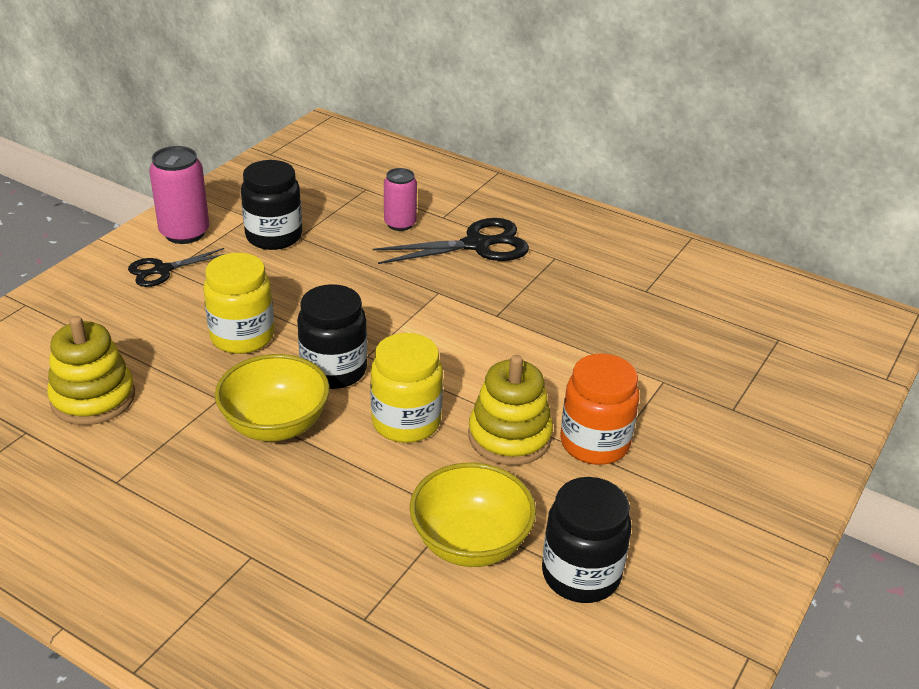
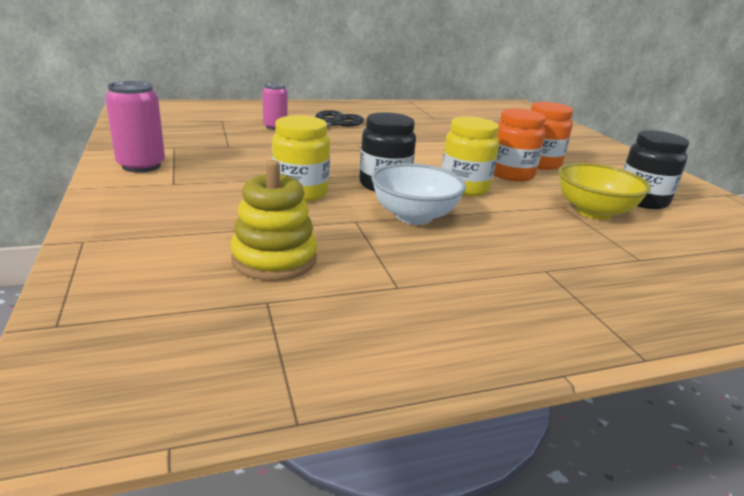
camera: 50 degrees left, 10 degrees down
(162, 270) = (167, 185): black scissors -> none
(274, 236) = (212, 150): black jar -> none
(275, 425) = (414, 216): yellow bowl -> white bowl
(509, 437) = (511, 174): yellow stacking toy -> orange jar

